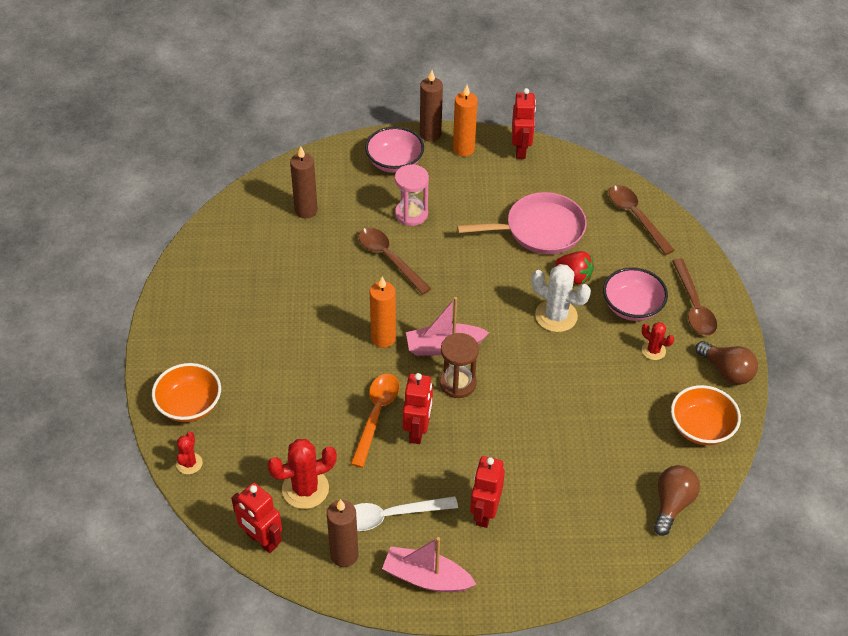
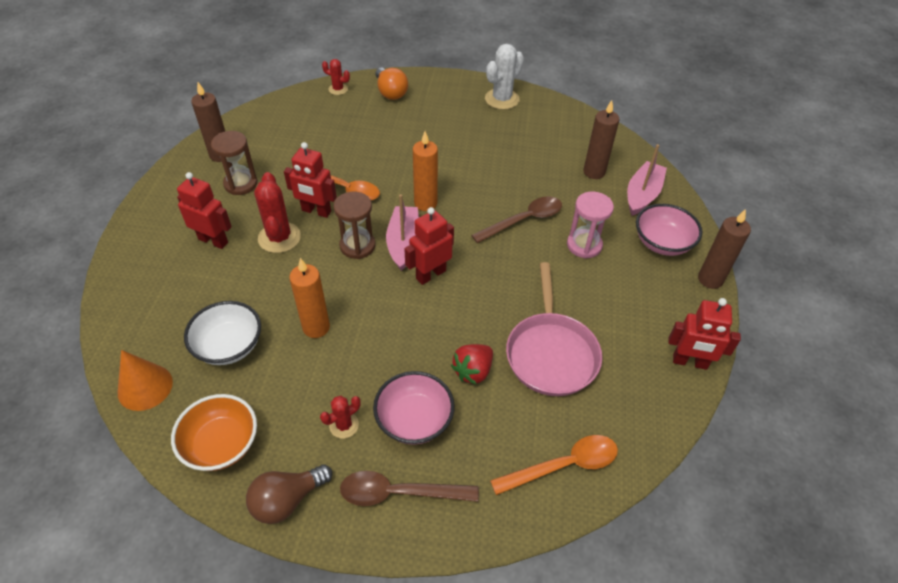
camera: 100 degrees right, 0 degrees up
(189, 405) = (390, 92): orange bowl -> orange light bulb
(261, 540) = (256, 117): red robot -> red robot (430, 274)
(305, 489) = (289, 141): red cactus -> red cactus (279, 238)
(391, 516) = (241, 184): white spoon -> brown hourglass
(426, 578) = (174, 196): pink boat -> pink boat (642, 195)
(463, 149) = (687, 305): orange candle -> orange candle (316, 327)
(556, 316) = (419, 341): white cactus -> white cactus (502, 99)
(608, 454) = (229, 346): none -> white bowl
(636, 217) = (563, 465): brown spoon -> orange spoon
(672, 504) = (145, 387): brown light bulb -> orange cone

